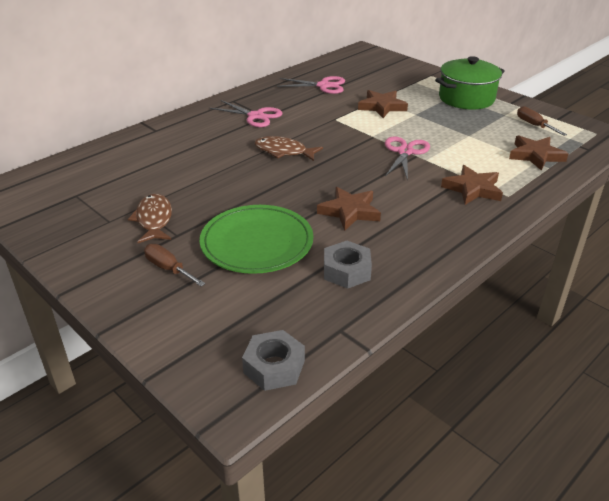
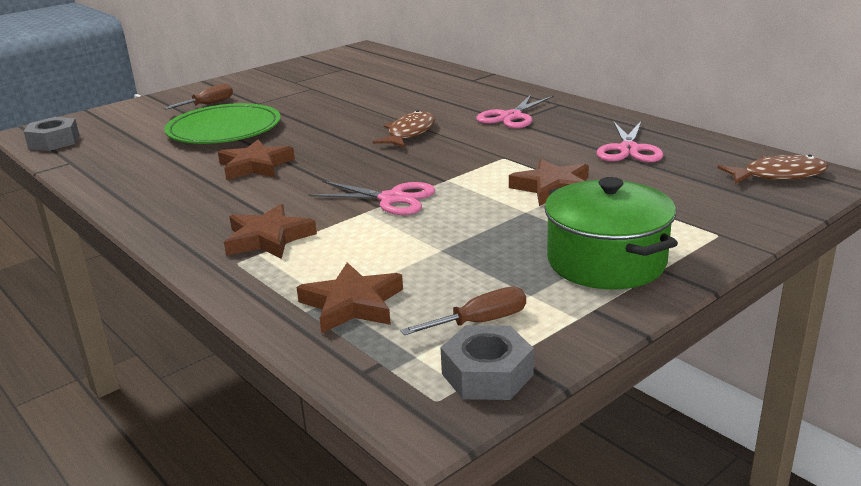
camera: 95 degrees right, 10 degrees down
(154, 219) = (288, 94): brown fish -> brown fish (778, 175)
(346, 271) = (149, 164): grey nut -> grey nut (487, 374)

